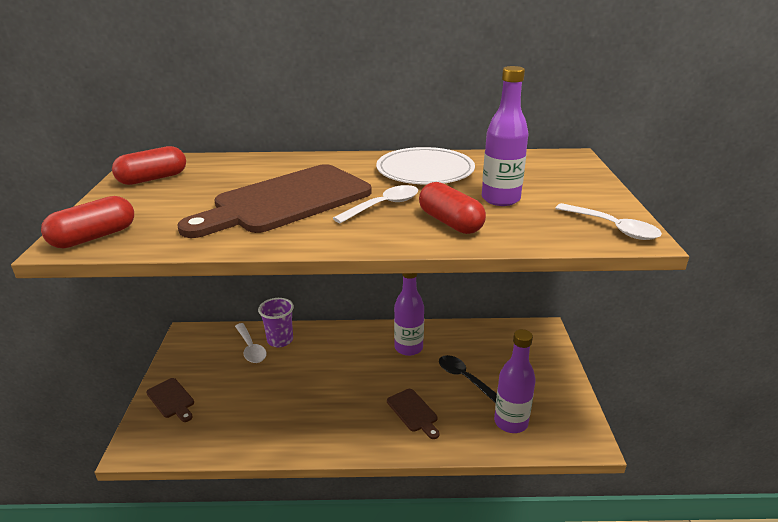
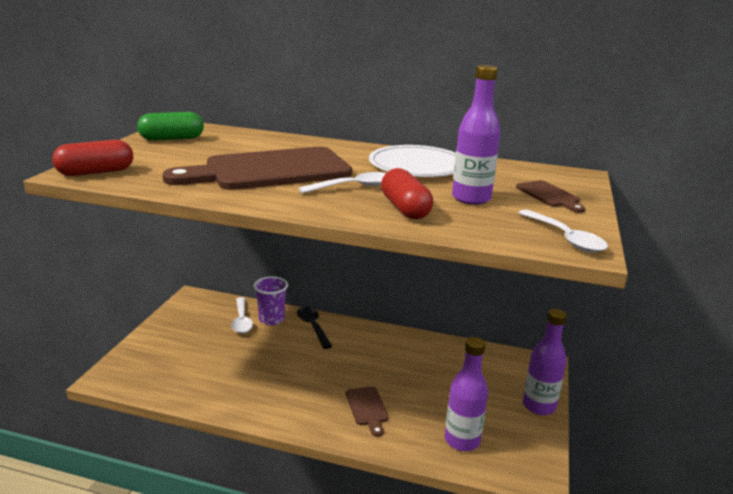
camera: 15 degrees right, 5 degrees down
(153, 179) = (172, 139): red capsule -> green capsule
(171, 399) = (154, 347): brown cutting board -> brown cutting board (549, 195)
(408, 348) = (391, 351): purple bottle -> purple bottle (539, 406)
(464, 378) = (434, 390): black spoon -> black spoon (313, 326)

